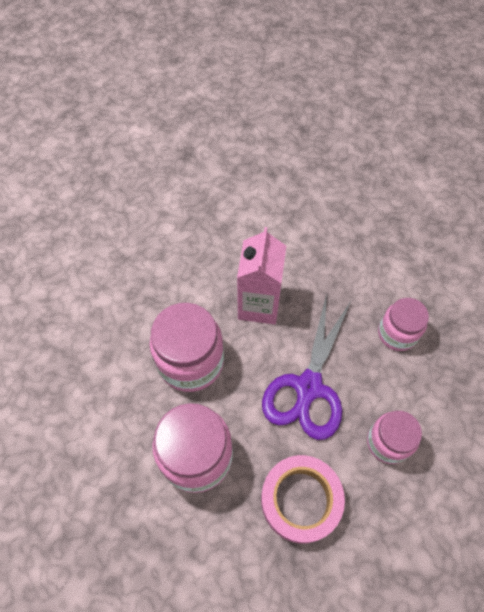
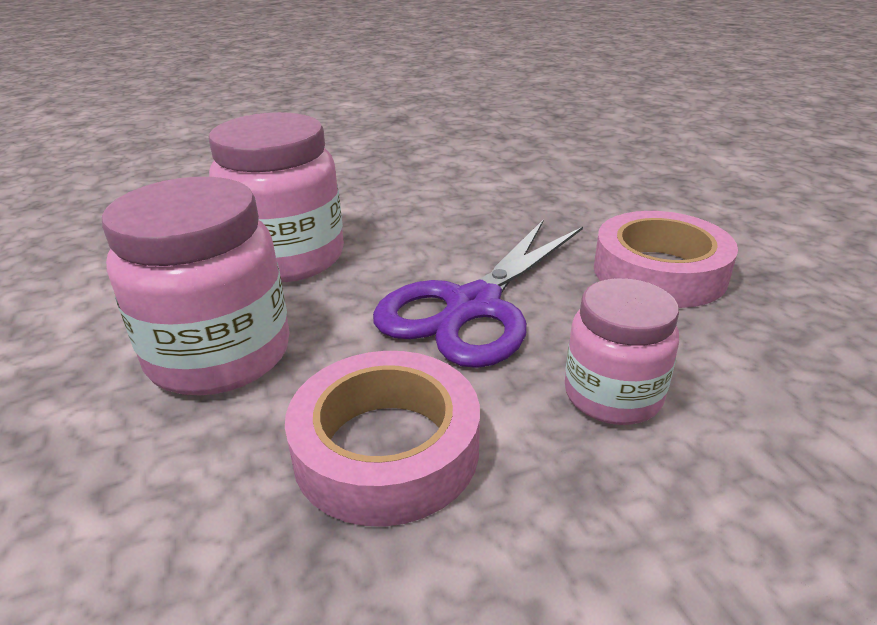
camera: 15 degrees right, 30 degrees down
(259, 305) = (429, 222): pink carton -> none
(397, 333) = (659, 272): pink jar -> pink tape

